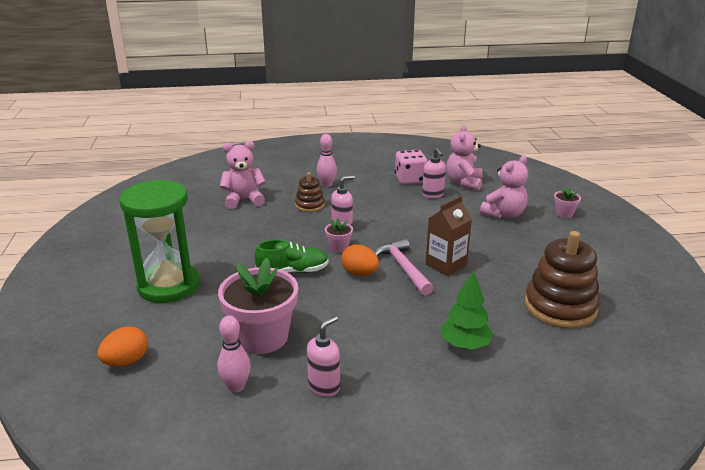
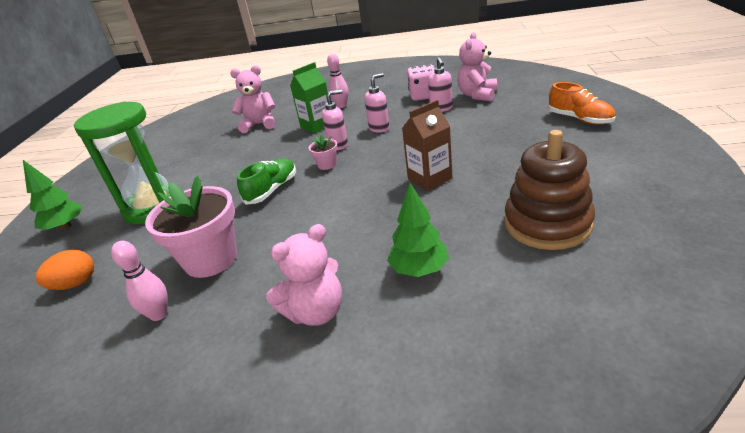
camera: 15 degrees right, 5 degrees up
(74, 305) = (65, 227): none -> green tree
(293, 271) = (272, 190): green shoe -> green shoe turned 60 degrees counterclockwise
(310, 205) = (317, 126): brown stacking toy -> green carton
(324, 386) = (246, 317): pink soap dispenser -> pink soap dispenser (379, 128)
(359, 273) = (336, 190): orange egg -> none
(403, 268) = (383, 183): pink hammer -> none
(504, 214) = (511, 123): pink teddy bear -> pink teddy bear (316, 312)
(564, 213) = (580, 119): pink flower pot -> orange shoe

